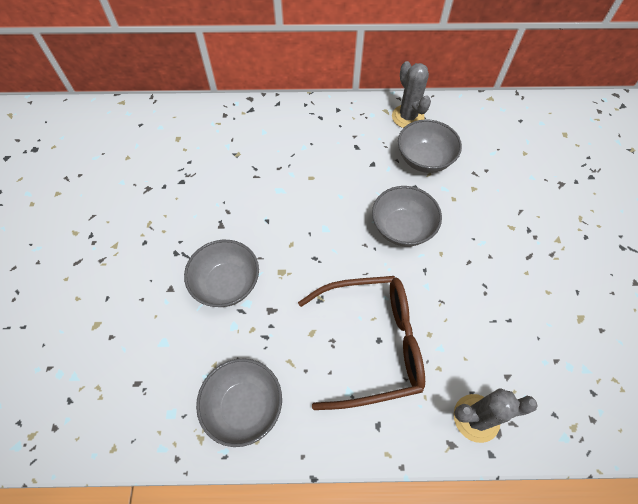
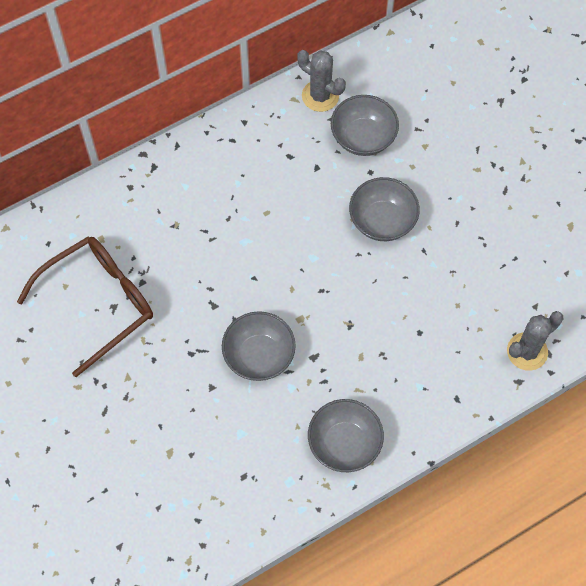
camera: 30 degrees left, 5 degrees up
(371, 344) = (415, 338): brown glasses -> brown glasses (98, 303)

